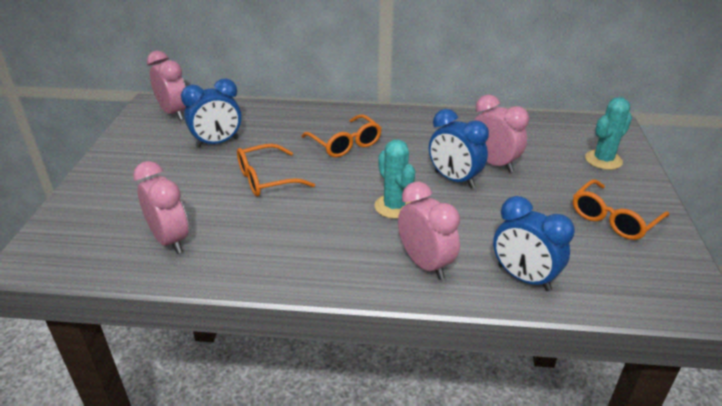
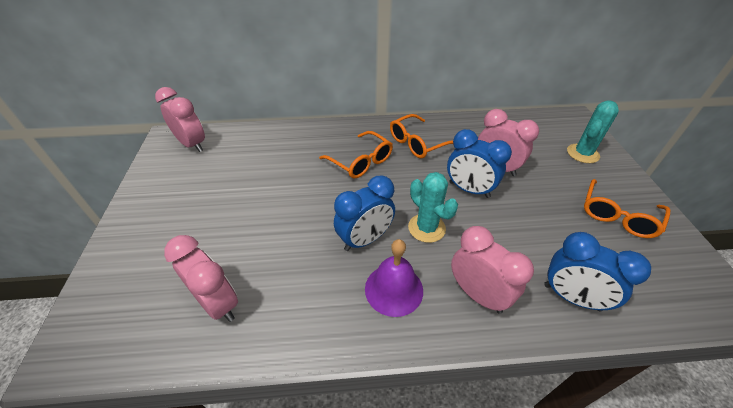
camera: 10 degrees left, 10 degrees up
(217, 143) = (241, 174): blue clock -> blue clock (365, 239)
(266, 179) = (298, 211): orange glasses -> orange glasses (417, 143)
(341, 250) = (394, 289): none -> purple bell

